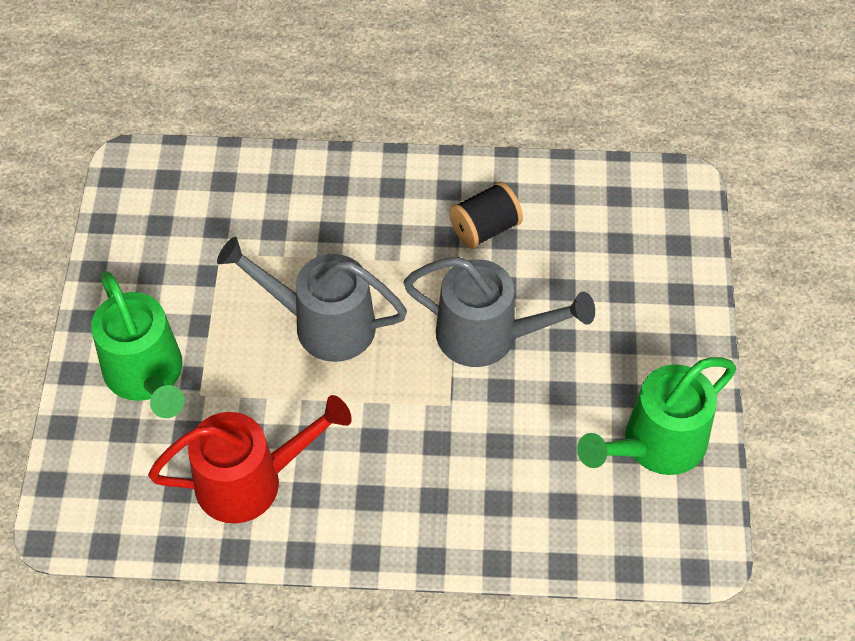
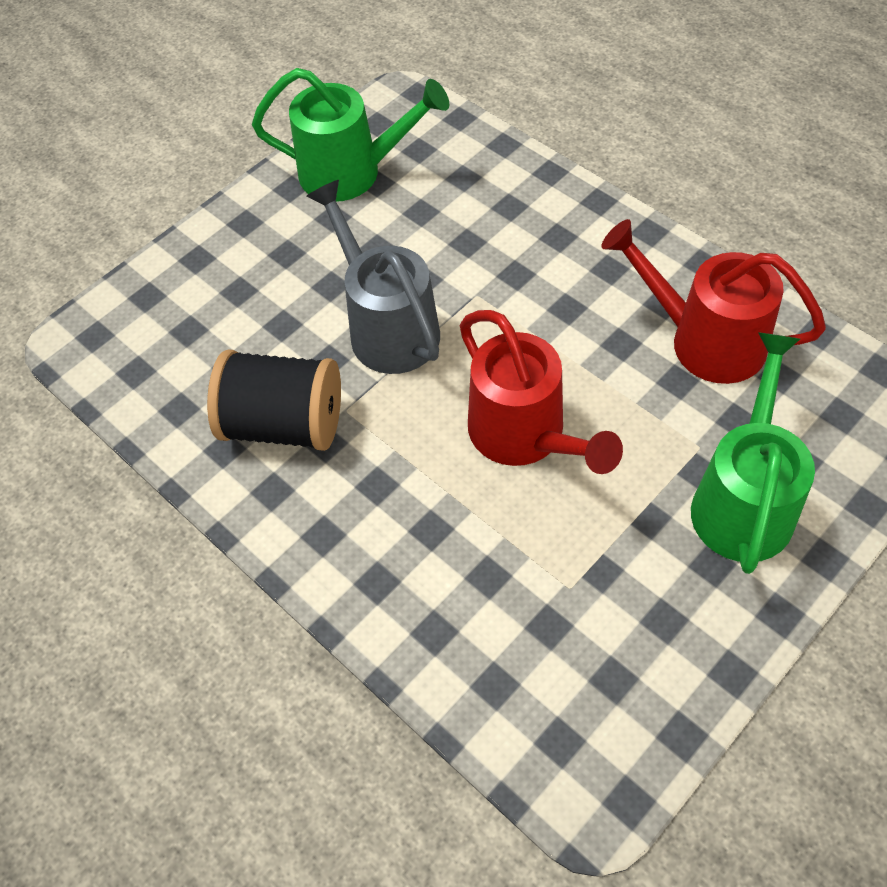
camera: 135 degrees left, 0 degrees up
(321, 324) = (526, 437): grey watering can -> red watering can
(485, 228) = (284, 424): black spool -> black spool, size x1.51

